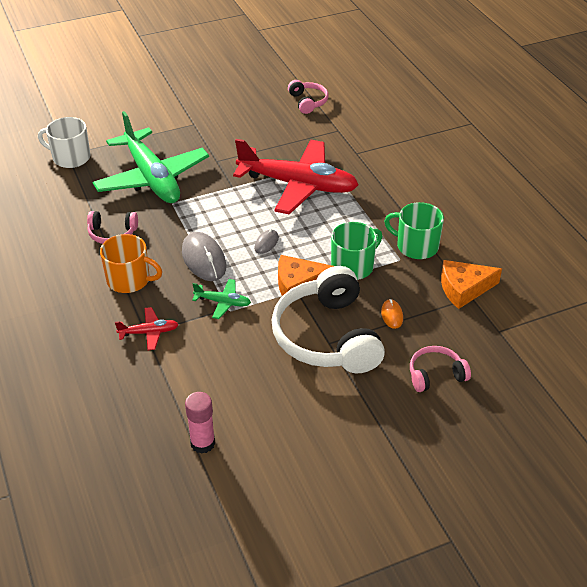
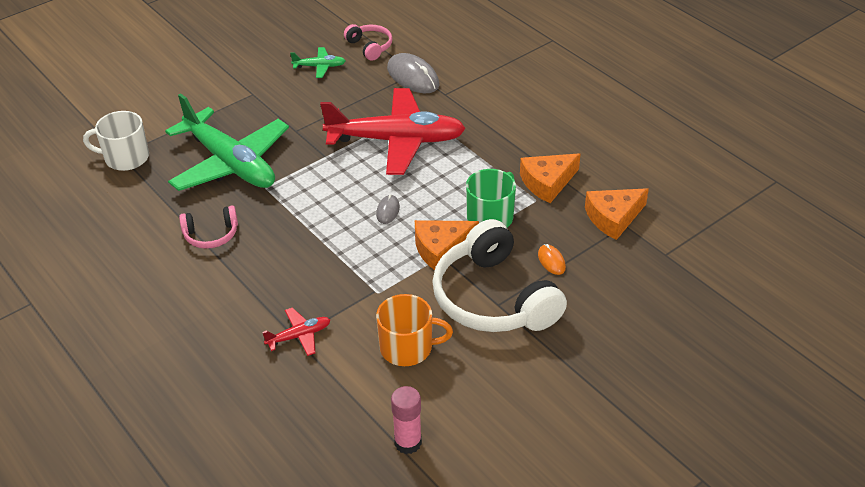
camera: 15 degrees left, 0 degrees up
(129, 280) = (252, 282): orange mug -> orange mug (407, 347)
(204, 259) = (326, 242): grey mouse -> grey mouse (413, 77)
(223, 302) = (367, 285): green plane -> green plane (320, 66)
(416, 246) = (547, 182): green mug -> orange cheese
(435, 375) = (620, 314): pink headphones -> none

